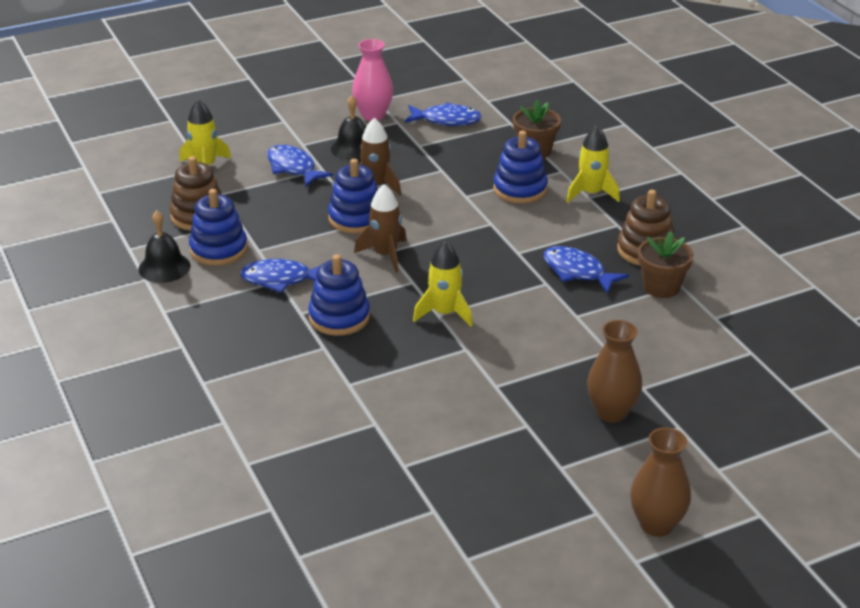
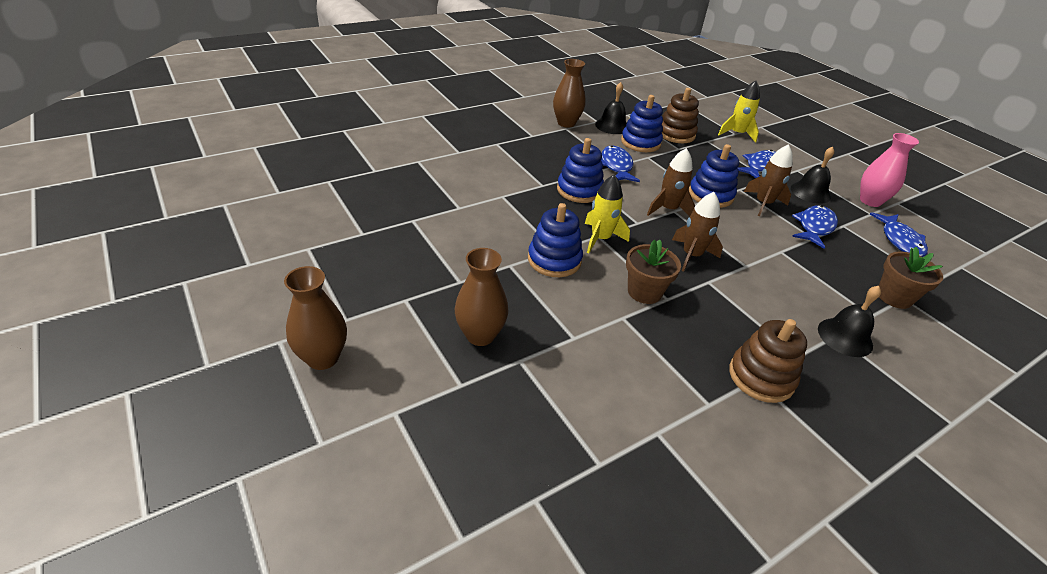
camera: 80 degrees right, 5 degrees up
(148, 309) = (566, 123): none -> brown vase
(475, 255) = (691, 255): none -> brown rocket
(520, 189) = (816, 285): blue stacking toy -> blue stacking toy (554, 260)
(577, 272) = (695, 320): blue fish -> blue fish (814, 227)
(591, 193) = (845, 337): yellow rocket -> black bell
(661, 287) = (697, 386): brown flower pot -> brown flower pot (644, 292)

